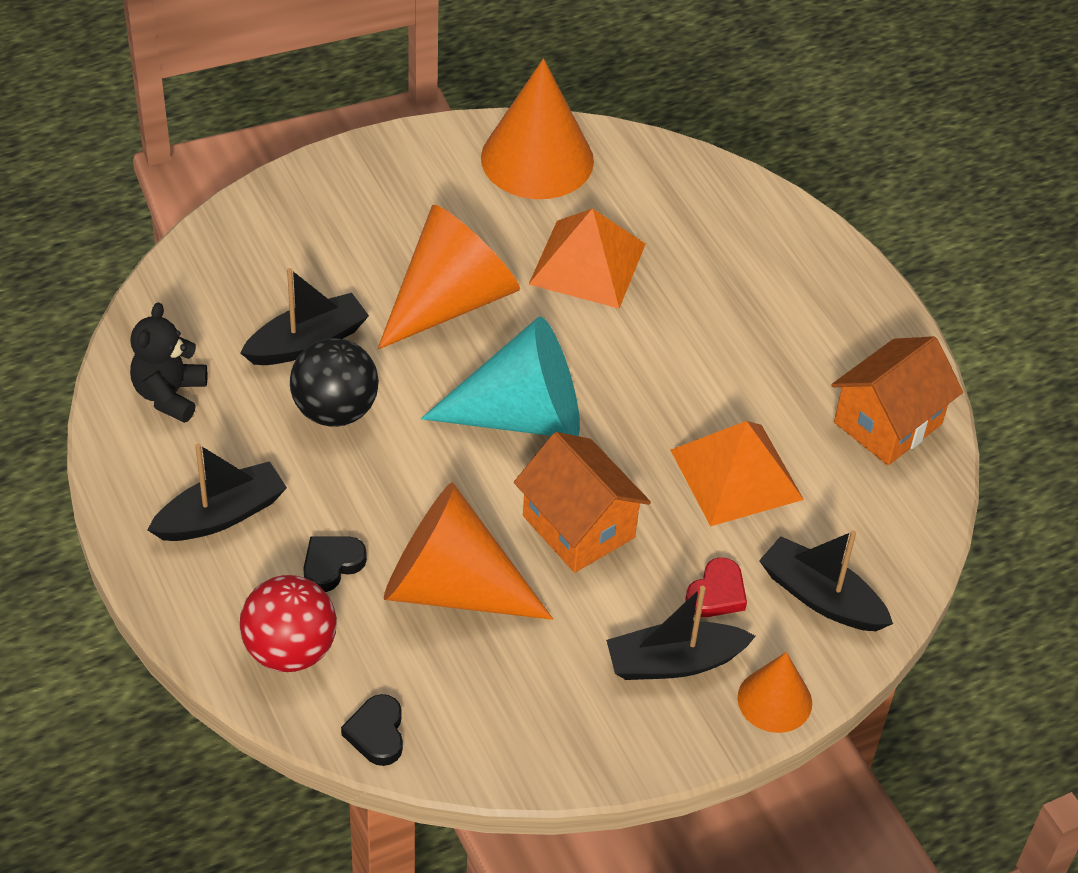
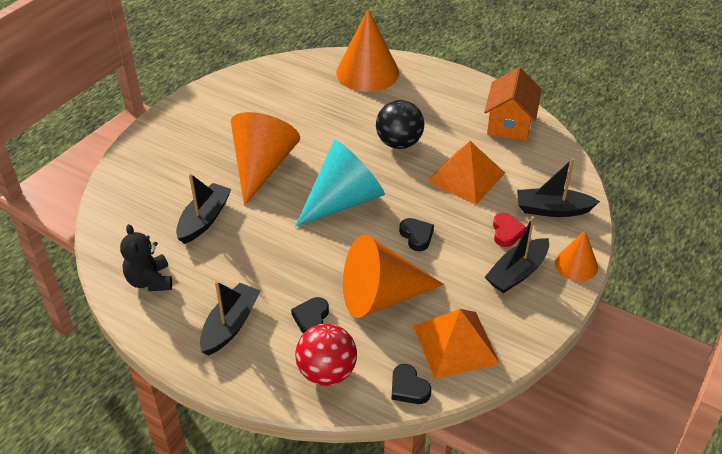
camera: 30 degrees left, 5 degrees down
(335, 410) = (247, 244): black ball -> black ball (399, 143)
(537, 159) = (248, 87): orange cone -> orange cone (367, 72)
(578, 526) = (416, 236): orange house -> black heart
(587, 264) = (314, 120): orange pyramid -> orange pyramid (455, 344)

